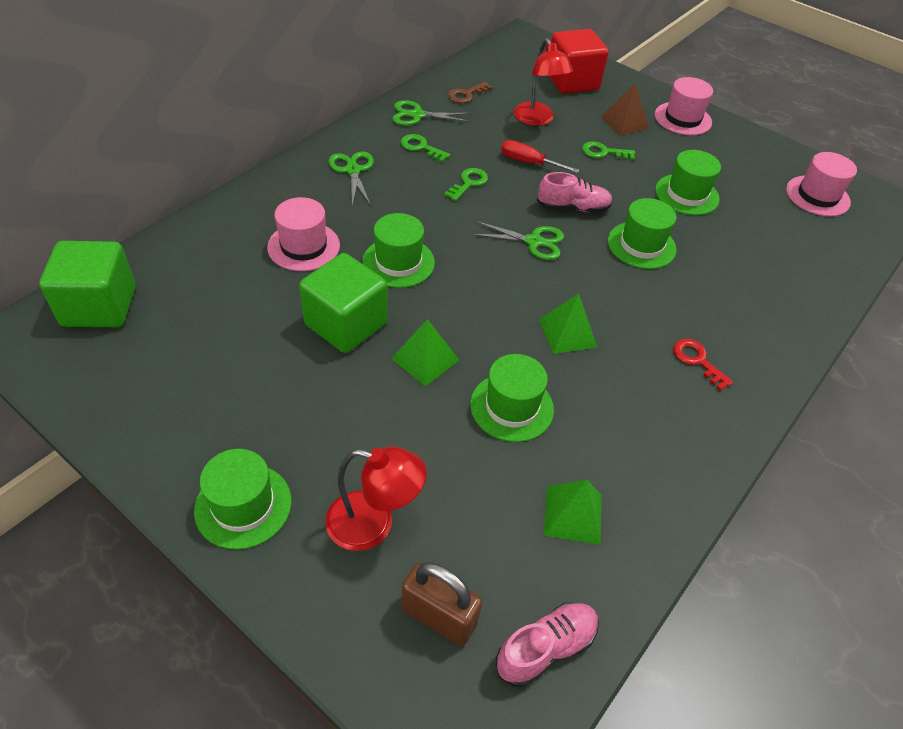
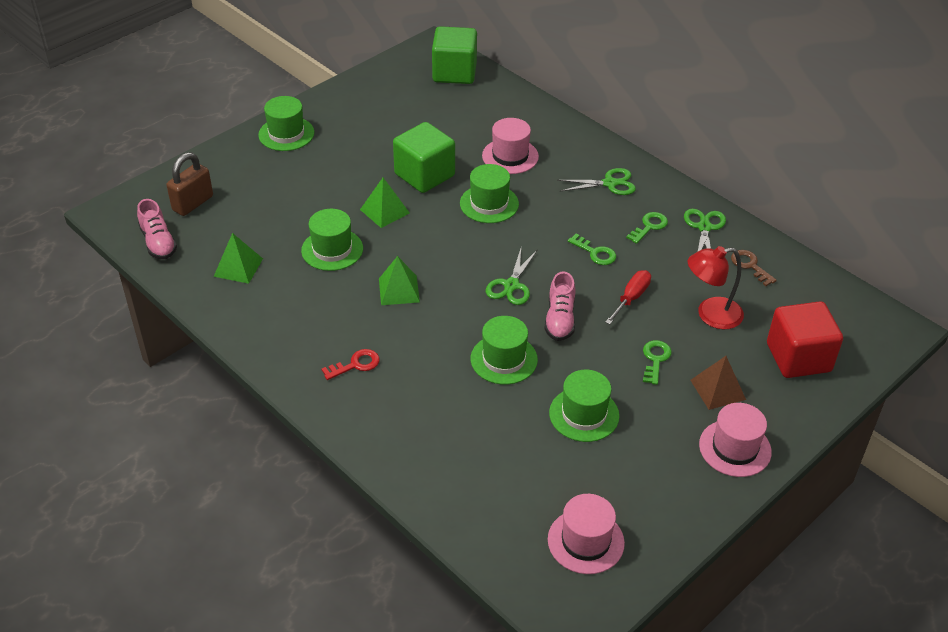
camera: 100 degrees right, 5 degrees down
(373, 524) = (258, 182): red lamp -> none

